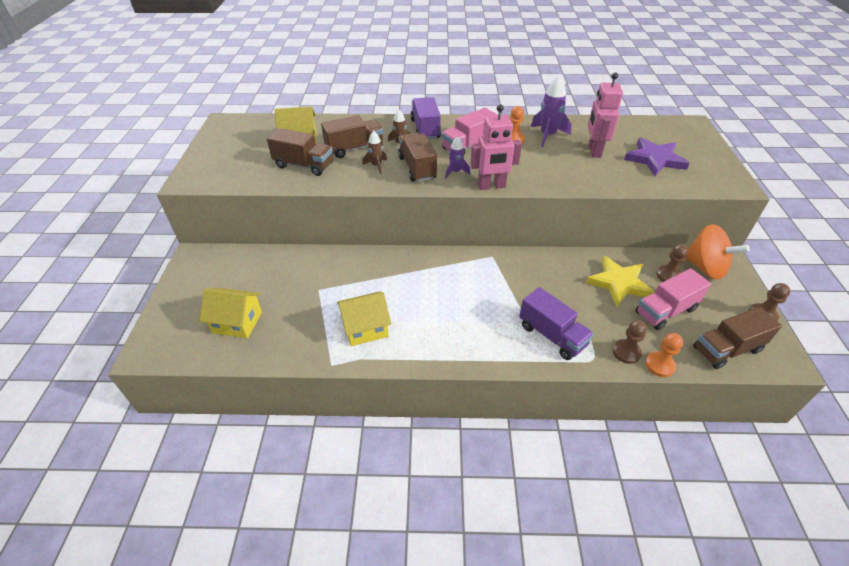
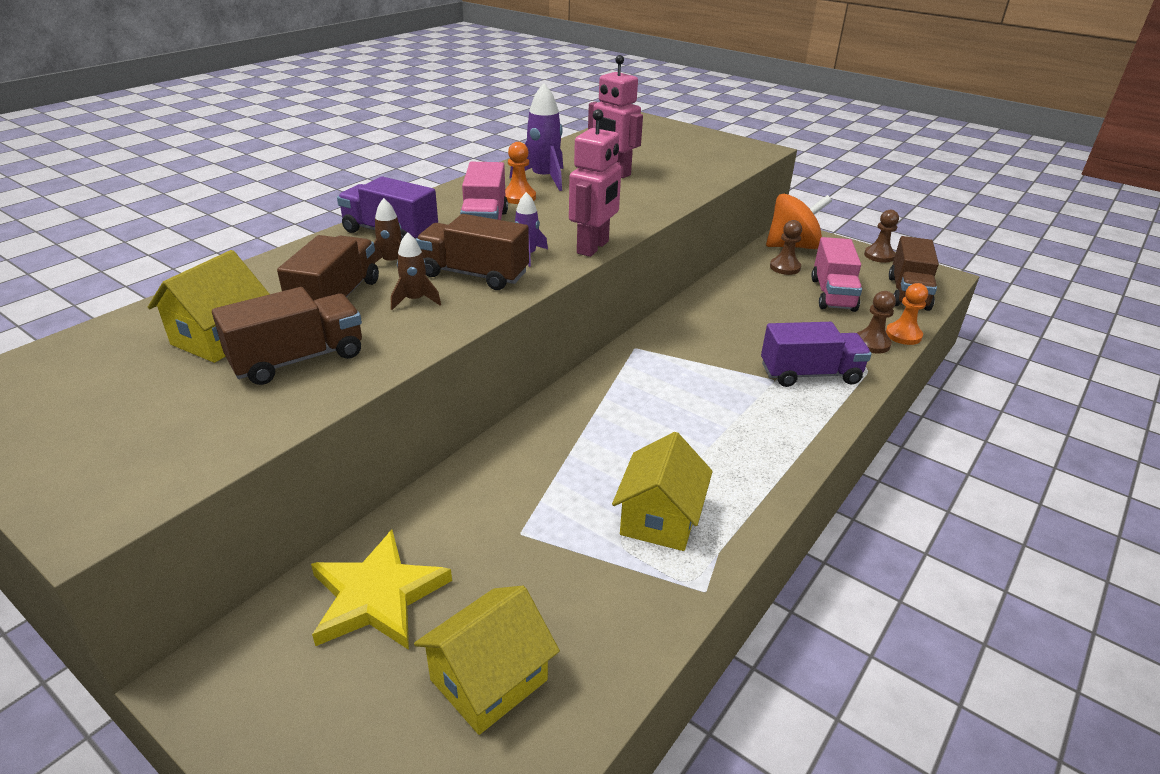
camera: 55 degrees left, 10 degrees down
(619, 283) = (768, 296): yellow star -> yellow star (377, 596)
(654, 159) = (672, 157): purple star -> none

